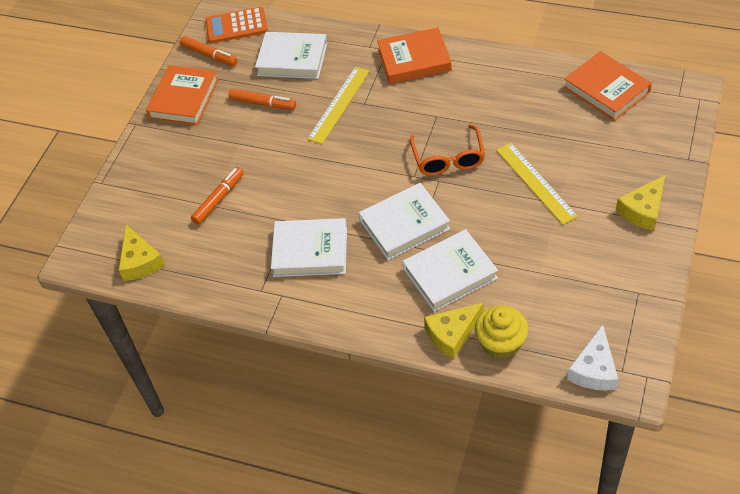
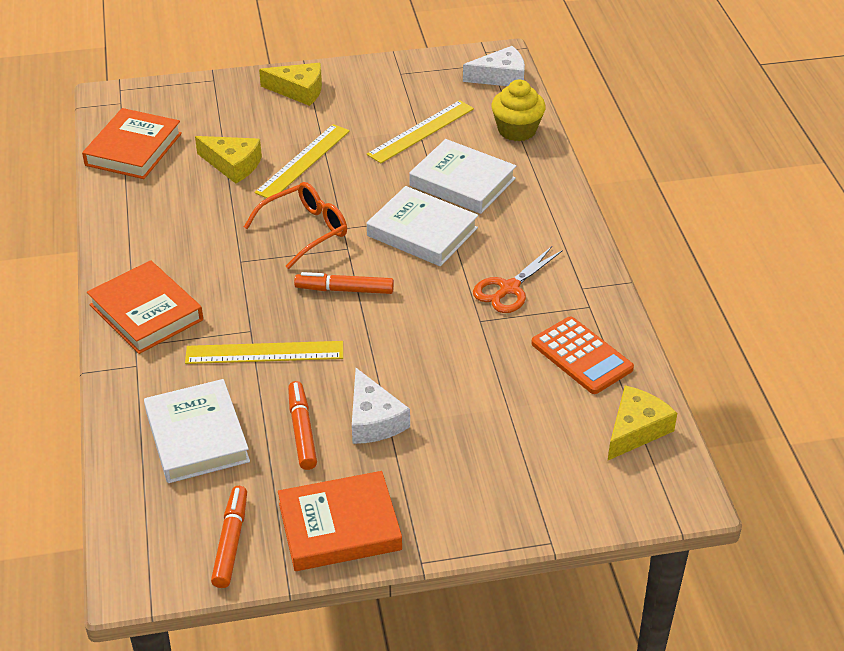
camera: 125 degrees left, 10 degrees down
(219, 199) = (492, 400): orange marker -> orange marker (344, 290)
(236, 26) = (148, 538): orange calculator -> orange calculator (581, 356)
(246, 137) = (373, 420): none -> white cheese
(310, 251) = (509, 288): white book -> orange scissors
(452, 334) = (531, 160): yellow cheese -> yellow cheese (233, 165)
(536, 273) = (421, 131): none -> yellow ruler

